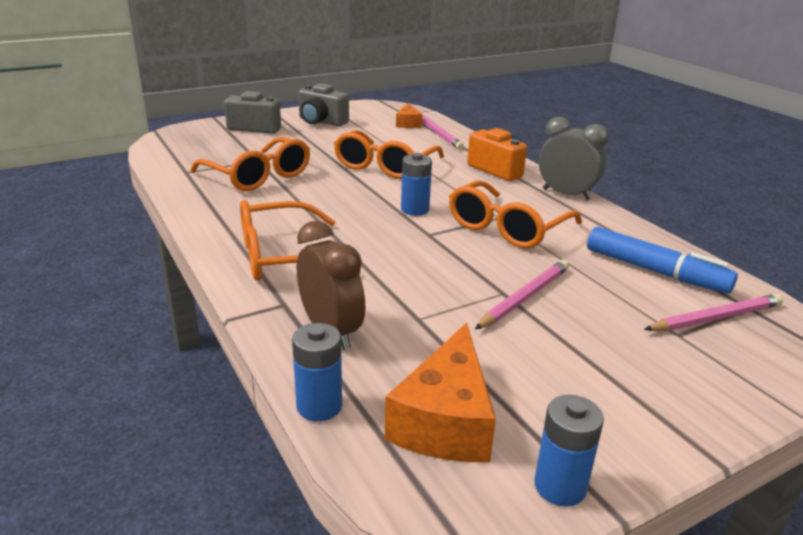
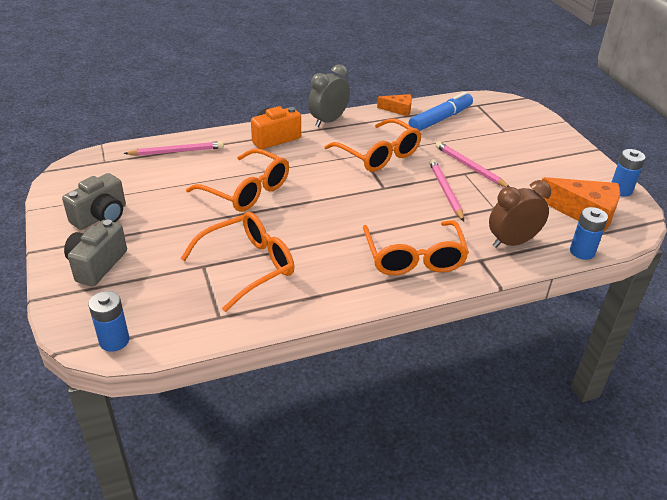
camera: 80 degrees left, 10 degrees up
(408, 123) = (137, 163): orange cheese -> orange cheese (398, 109)
(415, 210) = (342, 188): blue battery -> blue battery (114, 341)
(715, 318) = (488, 116): pink pencil -> pink pencil (445, 191)

